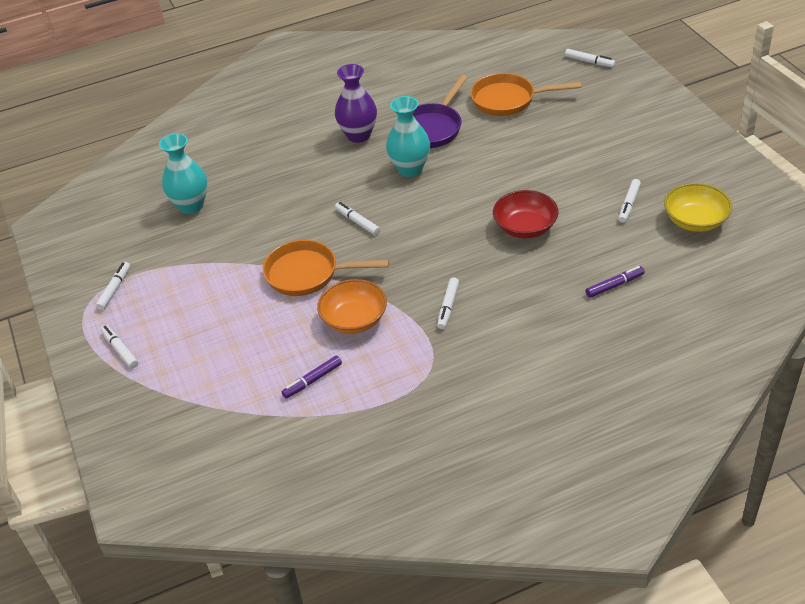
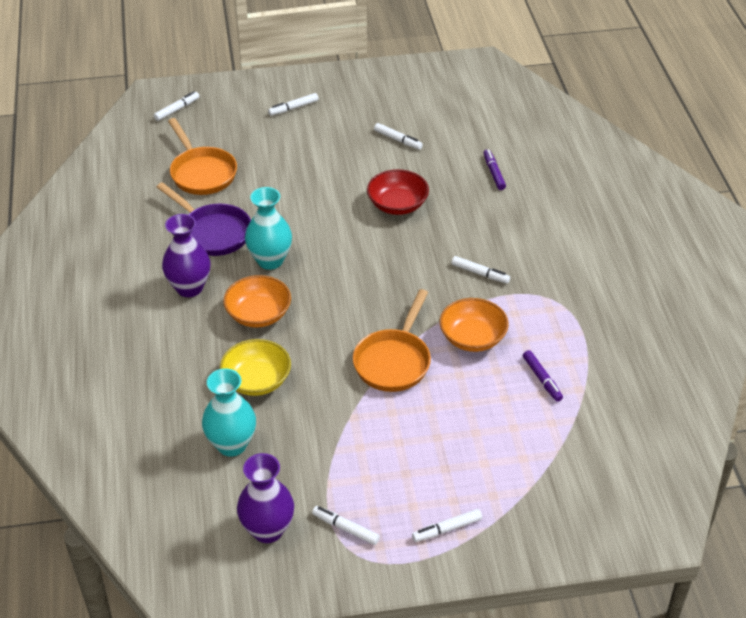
camera: 80 degrees left, 0 degrees up
(109, 247) = (267, 530): none -> purple vase
(340, 180) = (258, 314): none -> orange bowl
(357, 222) = (332, 312): white marker -> white marker (293, 108)
(508, 100) = (201, 173): orange pan -> orange pan turned 45 degrees counterclockwise
(695, 221) = (436, 112): yellow bowl -> yellow bowl (256, 380)

